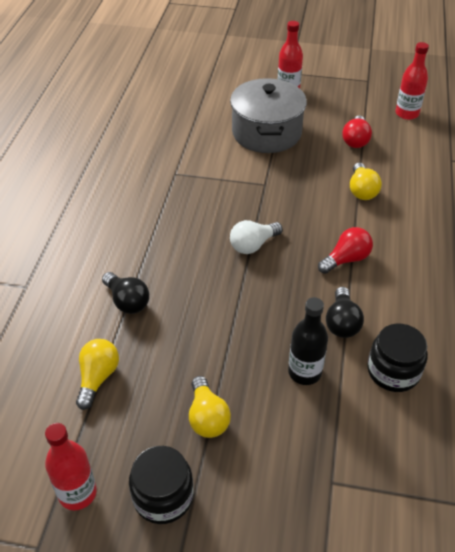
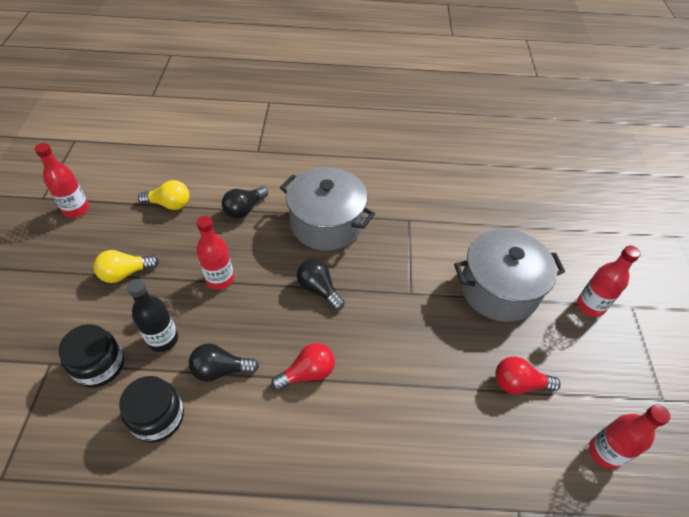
camera: 80 degrees right, 5 degrees up
(163, 496) = (63, 254): black jar -> black jar (99, 365)
(166, 233) = (326, 223): none -> grey pot
(230, 324) = (220, 279): none -> red bottle
(253, 245) = (319, 289): white light bulb -> black light bulb
(346, 259) = (307, 373): red light bulb -> red light bulb turned 75 degrees counterclockwise
(362, 190) = (423, 390): yellow light bulb -> none

